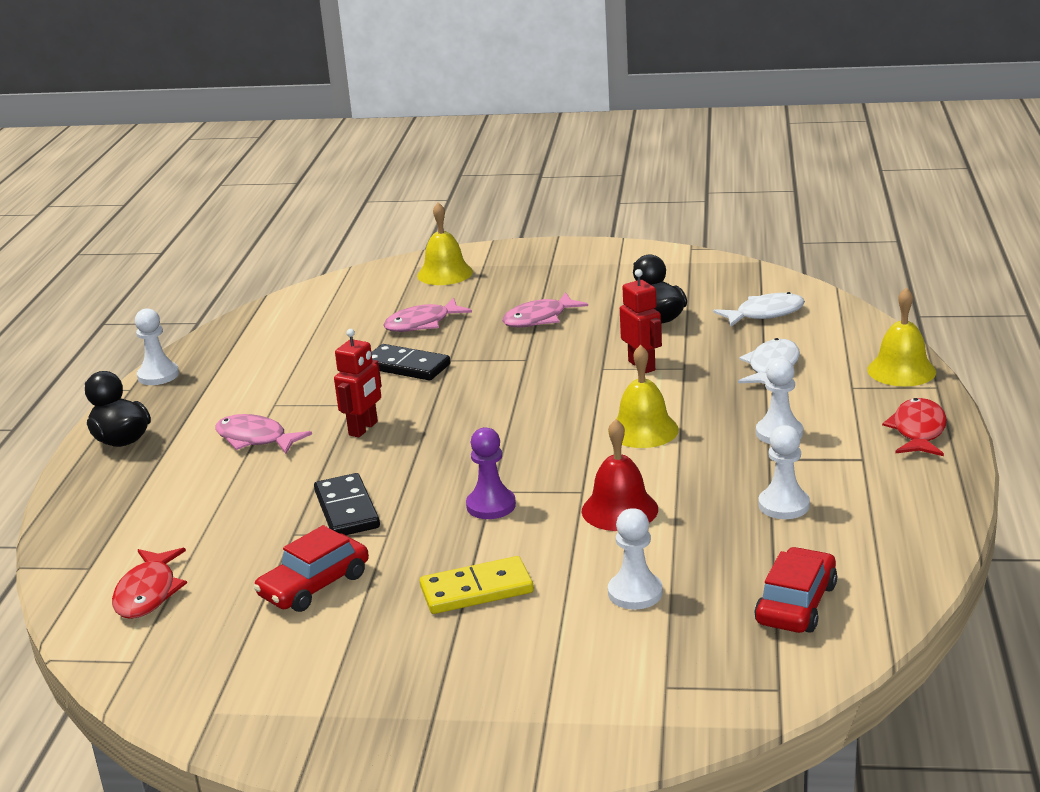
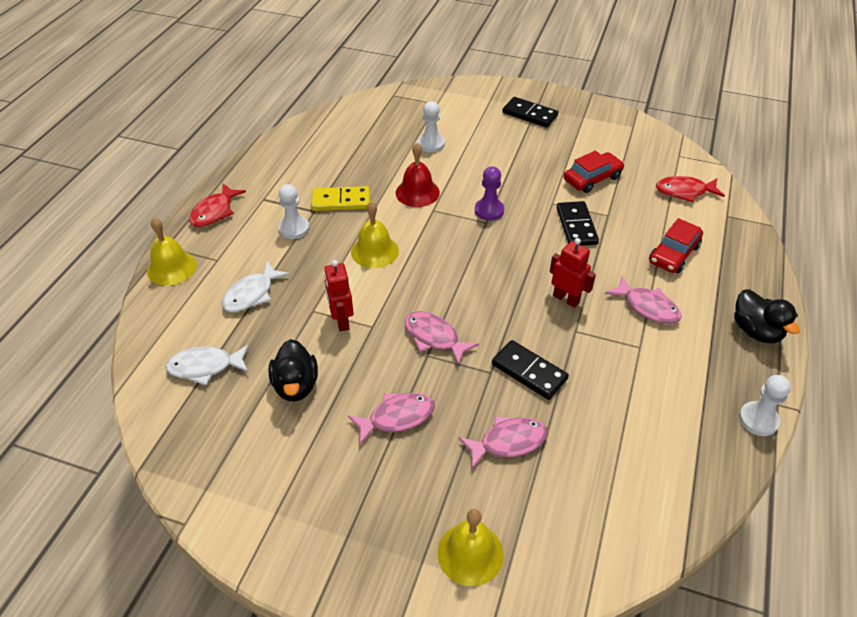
camera: 170 degrees left, 20 degrees up
(148, 593) = (684, 191): red fish -> red fish turned 105 degrees counterclockwise
(363, 429) = (566, 299): red robot -> red robot turned 90 degrees clockwise
(446, 697) = (529, 114): none -> black domino
(476, 590) = (507, 160): yellow domino -> yellow domino (341, 201)
(523, 372) = (434, 337): none -> pink fish
(783, 505) = (329, 177): white pawn -> none
(796, 604) = (362, 125): red car -> red car (674, 254)

